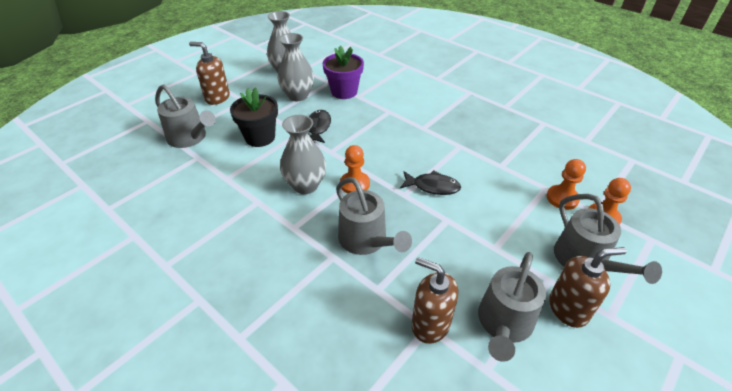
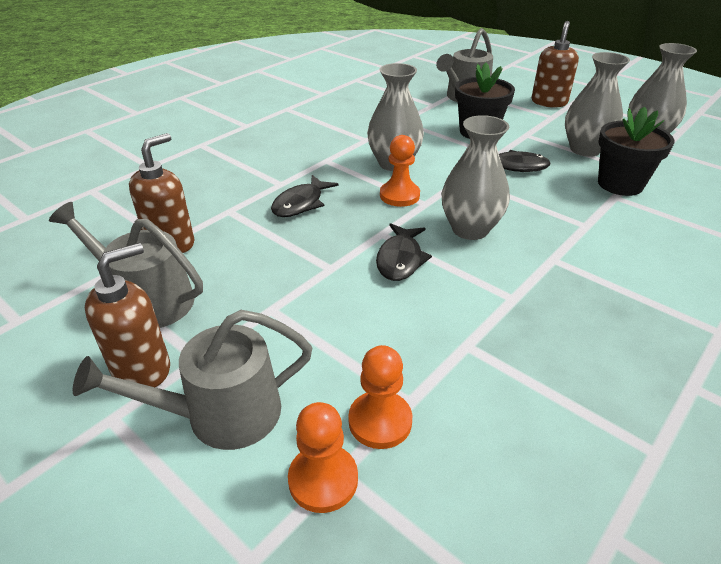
camera: 90 degrees right, 5 degrees down
(344, 91) = (620, 184): purple flower pot -> black flower pot
(366, 240) = (301, 204): grey watering can -> black fish
(396, 154) = (470, 229): none -> grey vase
(568, 309) = (142, 369): brown soap dispenser -> brown soap dispenser turned 120 degrees counterclockwise

